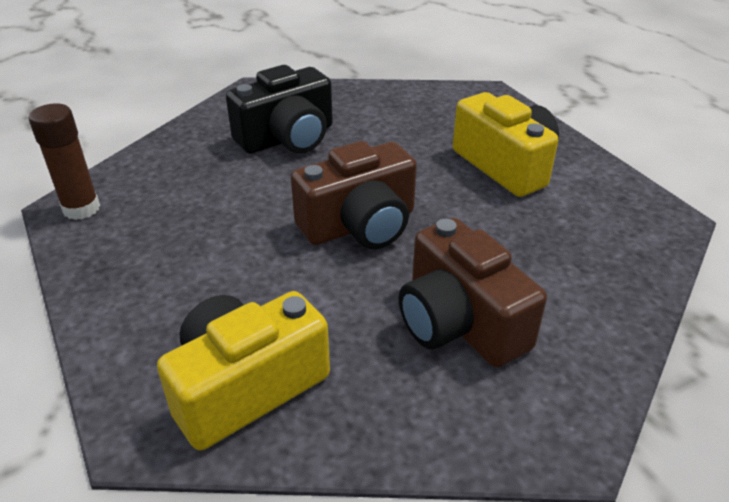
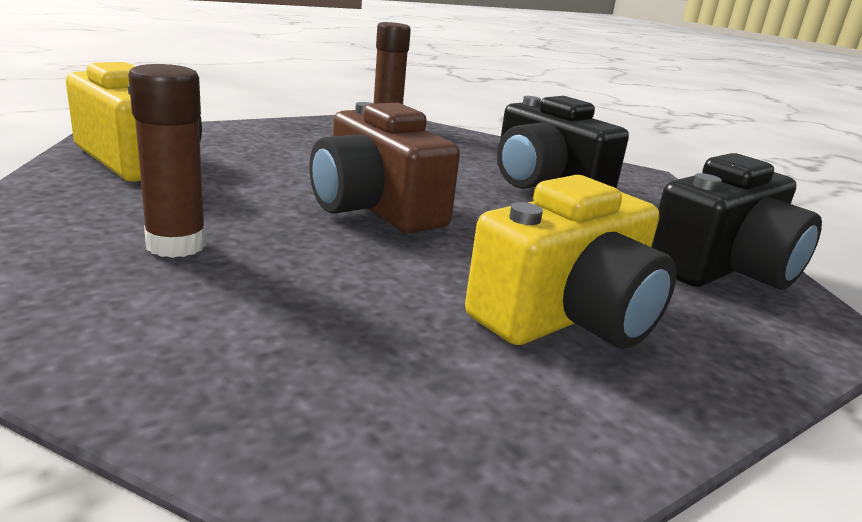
camera: 80 degrees right, 15 degrees down
(428, 103) = (722, 268): none -> black camera
(459, 322) = (176, 245): brown camera -> brown glue stick

